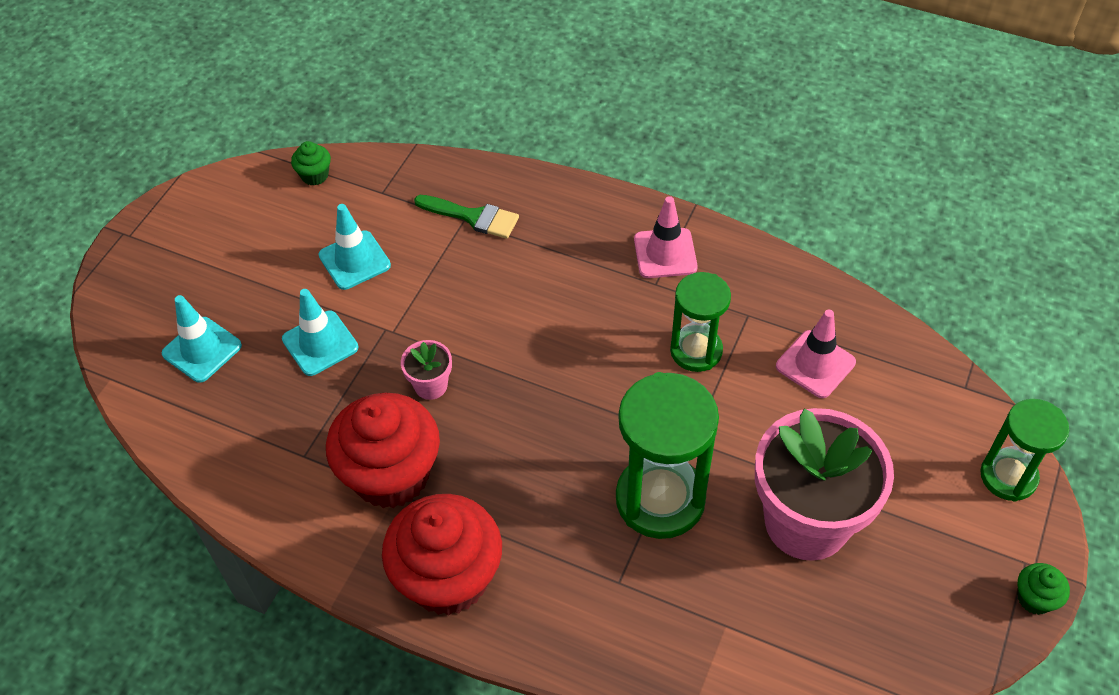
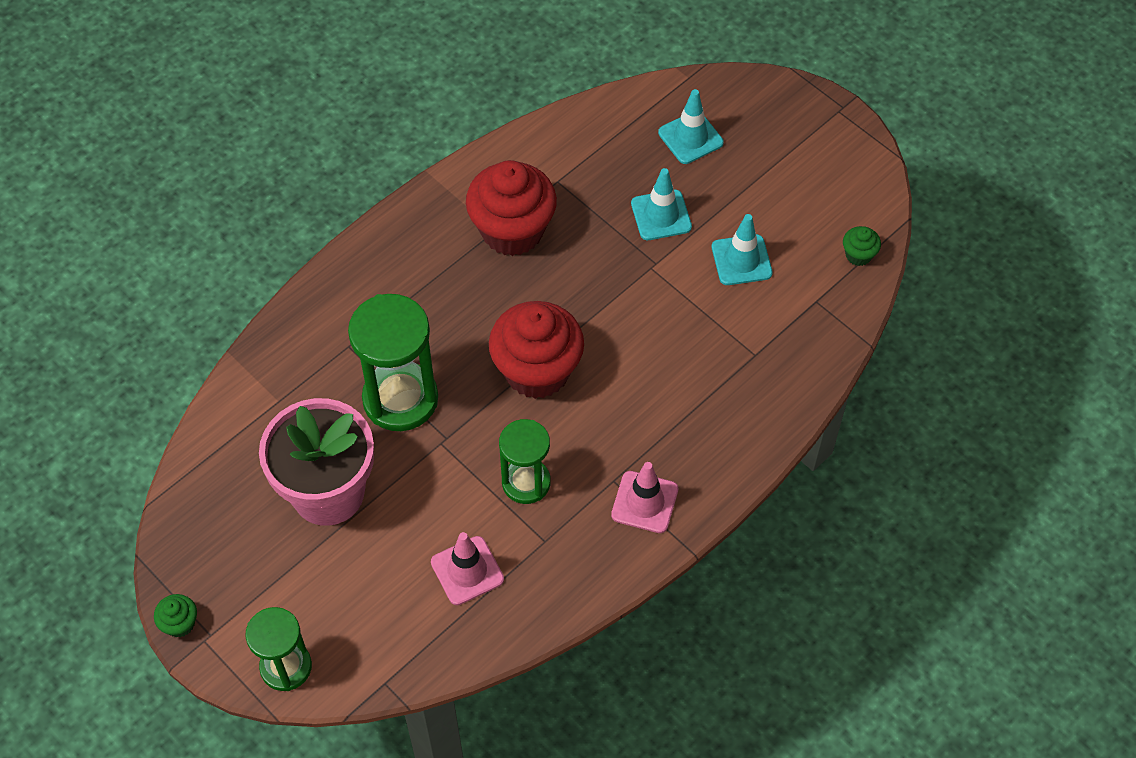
camera: 110 degrees right, 5 degrees up
(431, 385) = (583, 278): pink flower pot -> none
(448, 578) = (408, 242): red cupcake -> red cupcake (537, 371)
(473, 217) = (755, 363): green brush -> none

